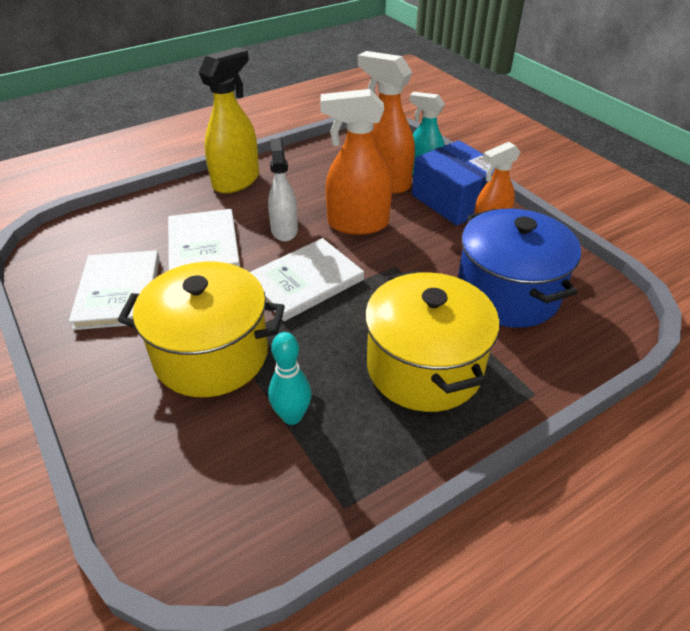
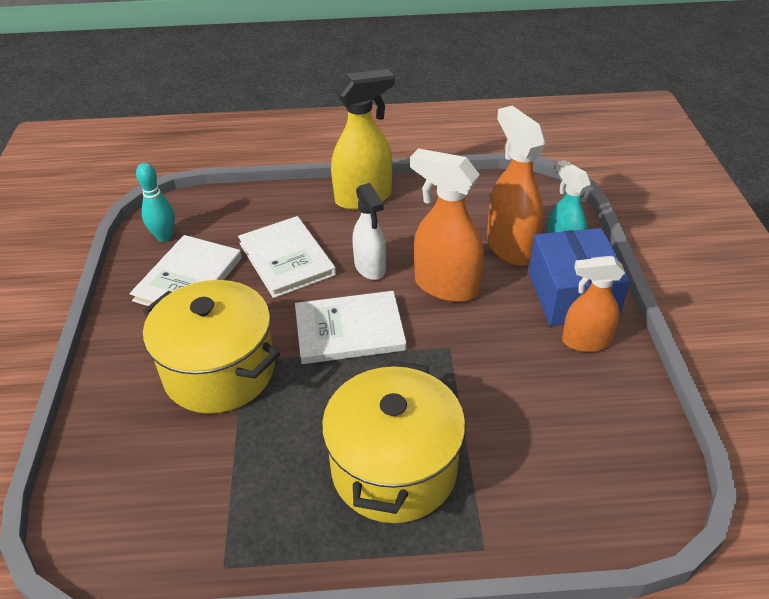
camera: 30 degrees right, 0 degrees up
(203, 246) = (286, 259): white book -> white book turned 45 degrees counterclockwise
(284, 230) = (370, 268): white spray bottle -> white spray bottle turned 135 degrees clockwise
(292, 416) = (242, 460): turquoise bowling pin -> turquoise bowling pin (164, 237)
(507, 293) = (543, 426): blue pot -> none

